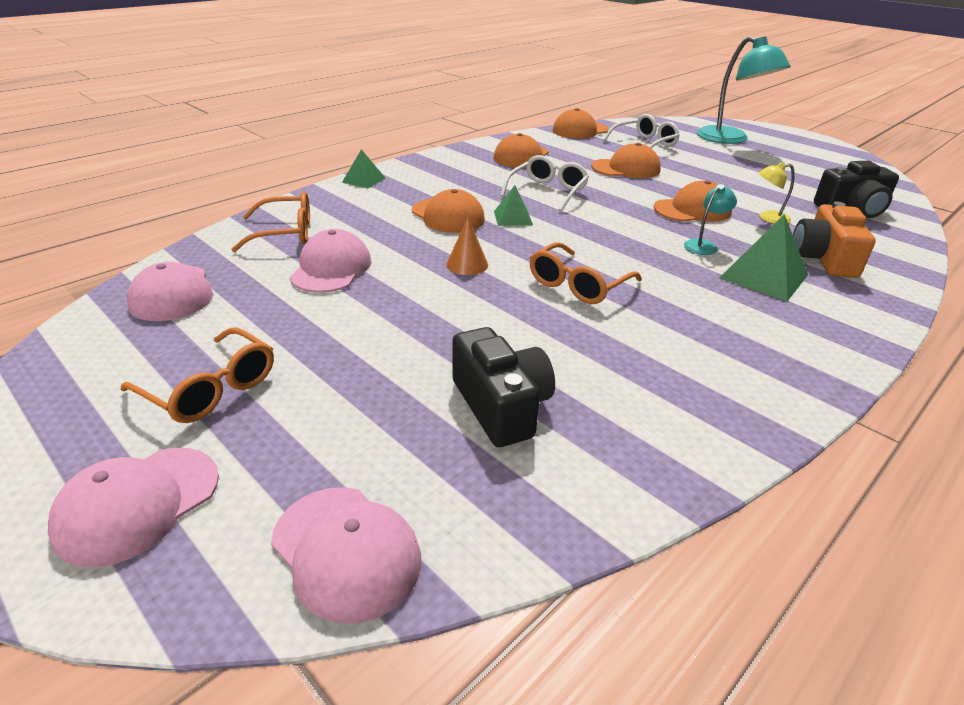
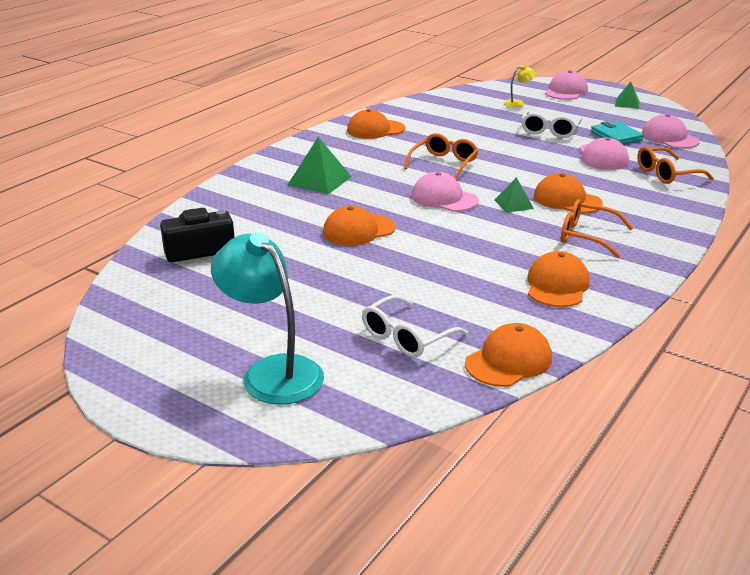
camera: 170 degrees right, 5 degrees down
(210, 388) = (587, 112): orange glasses -> orange glasses (587, 236)
(252, 308) = (616, 136): none -> turquoise wallet
(346, 551) = (491, 90): pink cap -> pink cap (444, 198)
(364, 180) = (681, 227): green pyramid -> green pyramid (627, 103)
(467, 264) = (521, 167): orange cone -> none
(501, 406) = (462, 118): black camera -> none
(547, 192) = (499, 235): white glasses -> white glasses (549, 131)
(626, 168) = (427, 280): orange cap -> orange cap (375, 129)
(704, 245) = (356, 198): turquoise lamp -> none
(768, 218) = (290, 229): yellow lamp -> yellow lamp (518, 103)
(823, 259) = (267, 197): orange camera -> none

